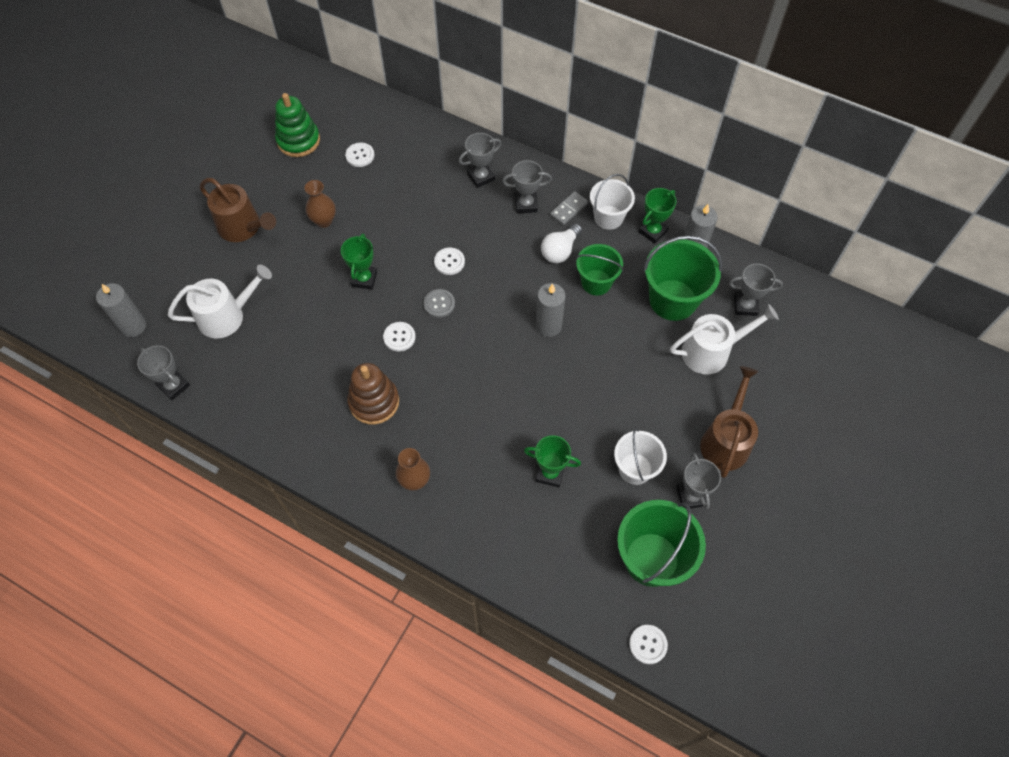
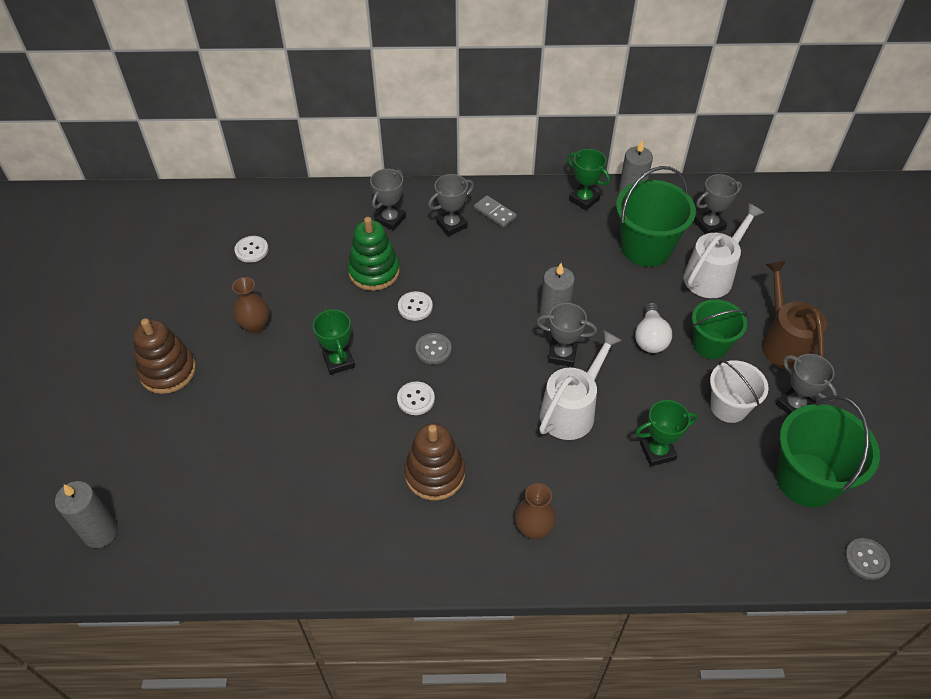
camera: 30 degrees left, 10 degrees down
(174, 386) = (195, 572): grey trophy -> grey trophy (562, 354)
(227, 316) = (210, 468): white watering can -> white watering can (571, 410)
(243, 227) = (168, 371): brown watering can -> brown stacking toy
(298, 141) = (174, 263): green stacking toy -> green stacking toy (374, 271)
(560, 251) = (514, 251): white light bulb -> white light bulb (650, 338)
(568, 209) = (495, 213): grey domino -> grey domino turned 60 degrees counterclockwise
(596, 282) = (567, 263): green bucket -> green bucket (710, 345)
(608, 217) = (536, 204): white bucket -> none
(648, 644) = (866, 559): white button -> grey button
(653, 231) = (584, 199): green trophy -> green trophy turned 60 degrees counterclockwise

